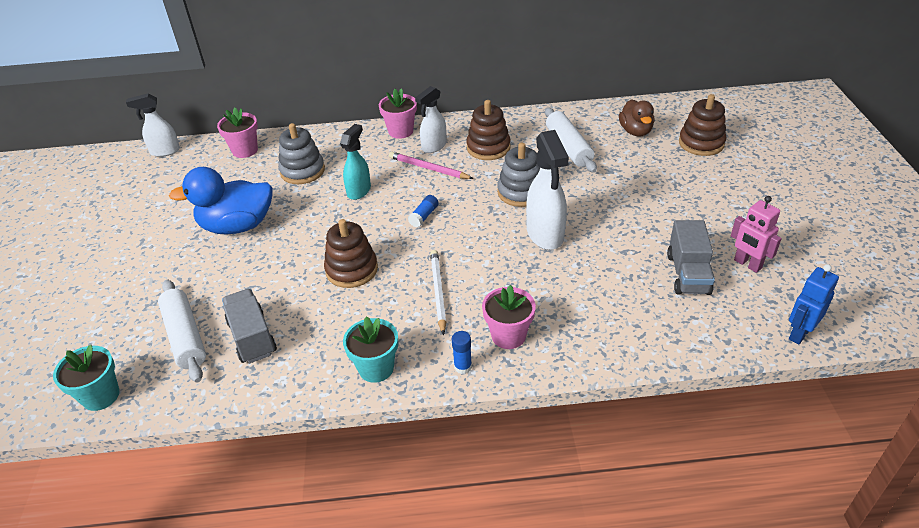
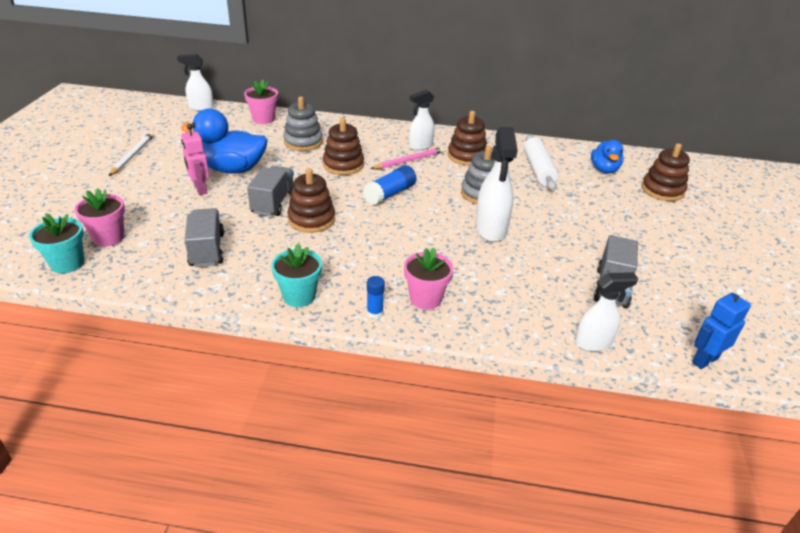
camera: 10 degrees right, 5 degrees down
(185, 337) = (154, 237): white rolling pin -> none
(301, 258) = (273, 203): none -> grey truck
(359, 191) = (343, 165): turquoise spray bottle -> brown stacking toy
(401, 131) = (397, 130): pink flower pot -> pink flower pot (109, 237)
(424, 216) = (390, 194): blue glue stick -> blue glue stick, size x1.68
(429, 168) = (409, 161): pink pencil -> pink pencil turned 105 degrees clockwise
(438, 292) = (378, 252): white pencil -> white pencil (133, 156)
(635, 131) = (604, 170): brown duck -> blue duck
(690, 342) = (593, 343): none -> white spray bottle
(747, 264) = (672, 293): pink robot -> pink robot (200, 189)

